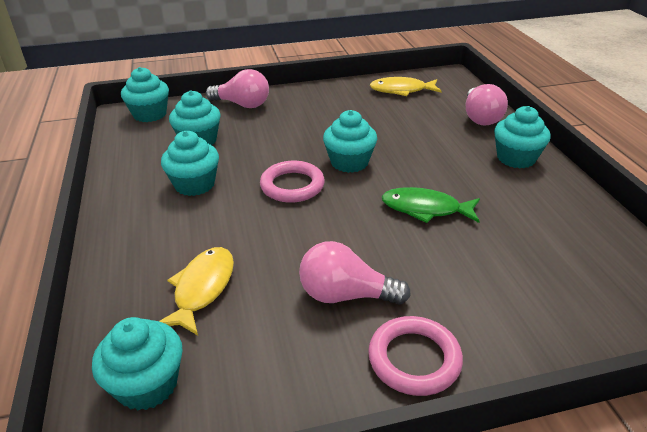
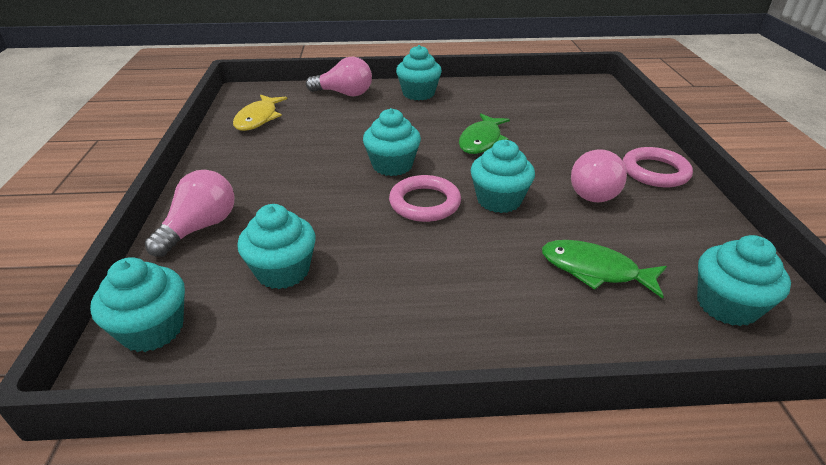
camera: 80 degrees left, 0 degrees up
(194, 184) = (398, 275): turquoise cupcake -> turquoise cupcake (499, 200)
(202, 288) = (594, 270): yellow fish -> green fish

